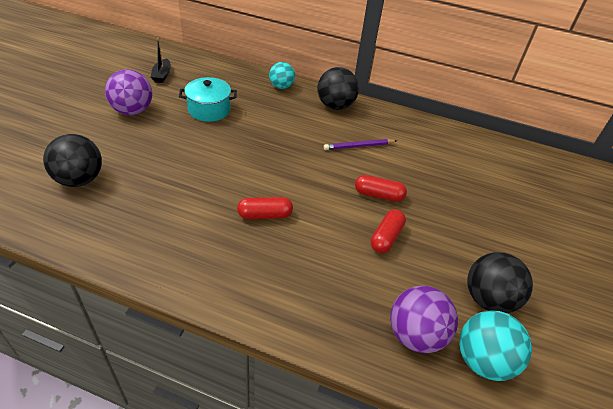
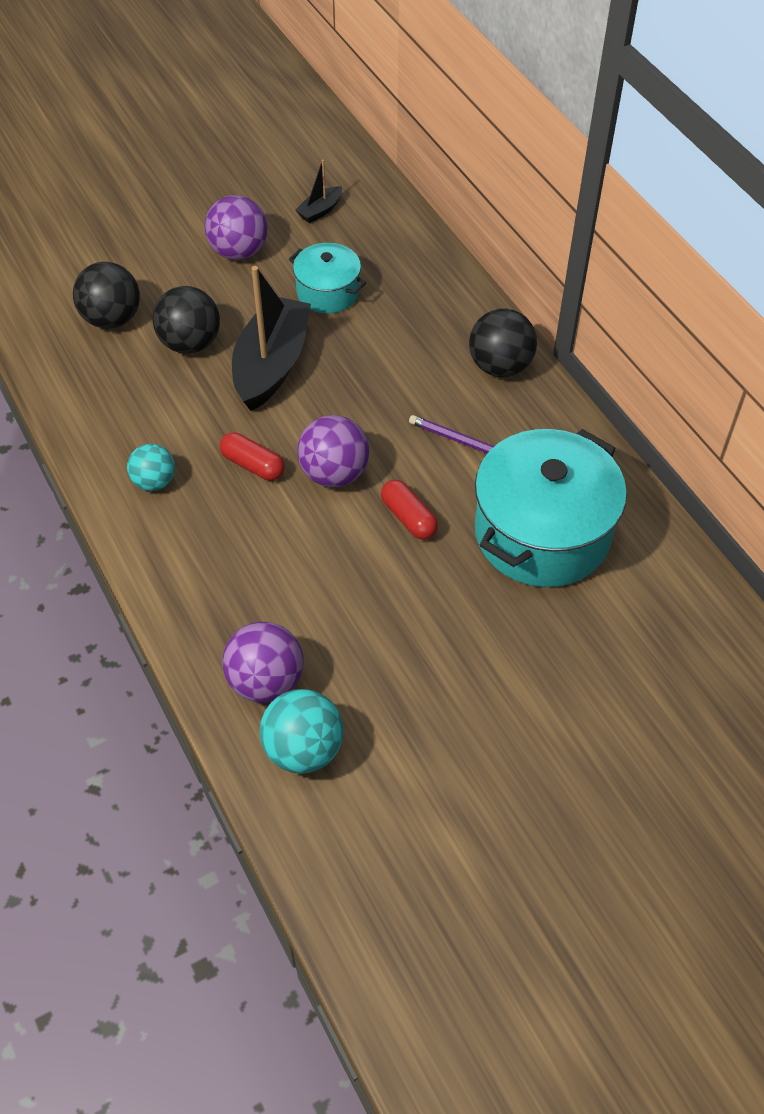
camera: 45 degrees right, 10 degrees up
(216, 157) = (271, 365): none -> black boat
(281, 86) = (458, 299): turquoise ball -> turquoise ball (154, 481)
(315, 194) = (334, 473): none -> purple ball
(386, 237) = (356, 570): red capsule -> none
(443, 167) = (542, 533): none -> turquoise pot
(488, 299) = (387, 705): black ball -> black ball (190, 343)

